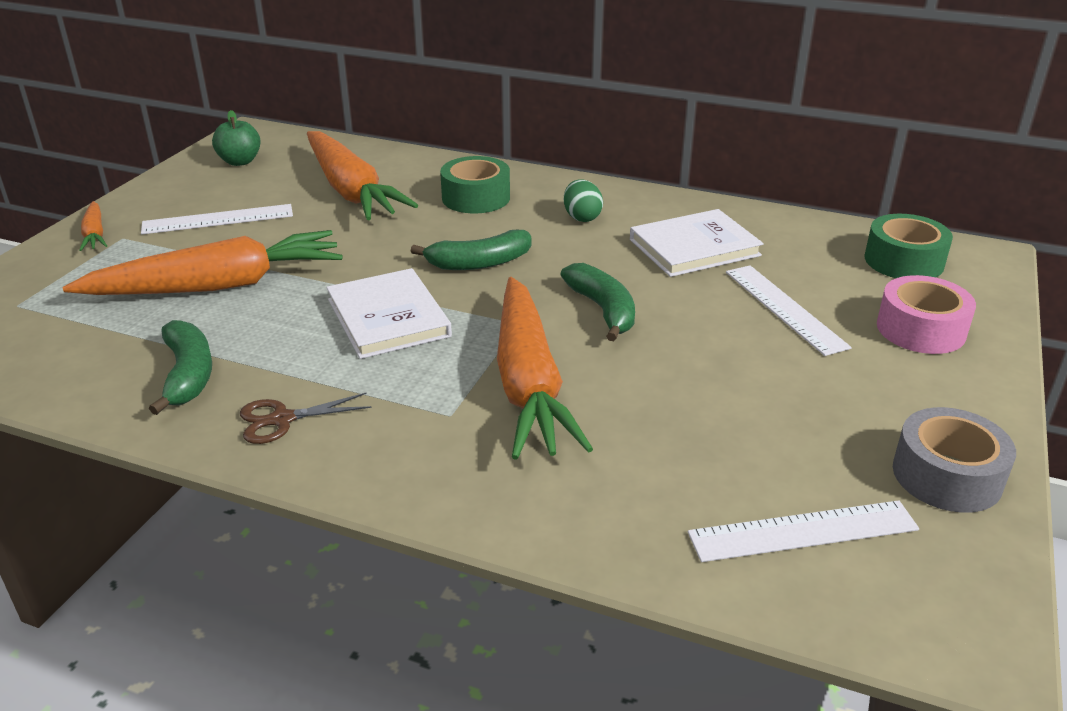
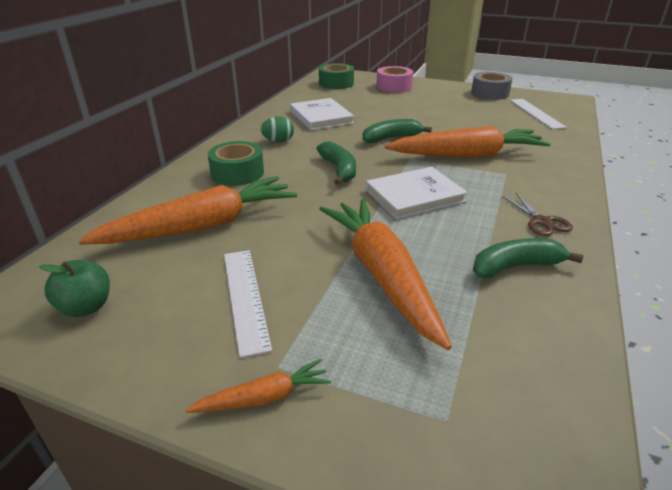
camera: 90 degrees left, 0 degrees up
(784, 308) = (381, 105): white ruler -> none

